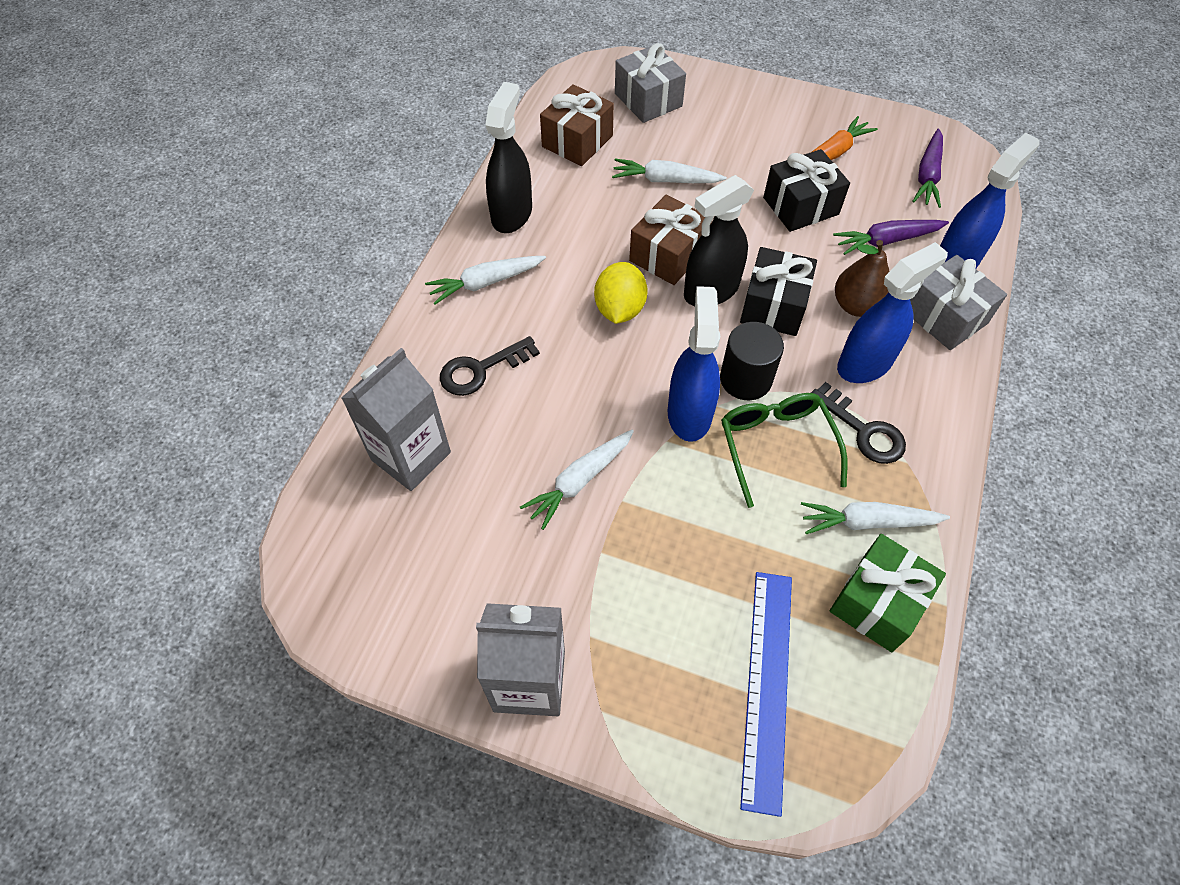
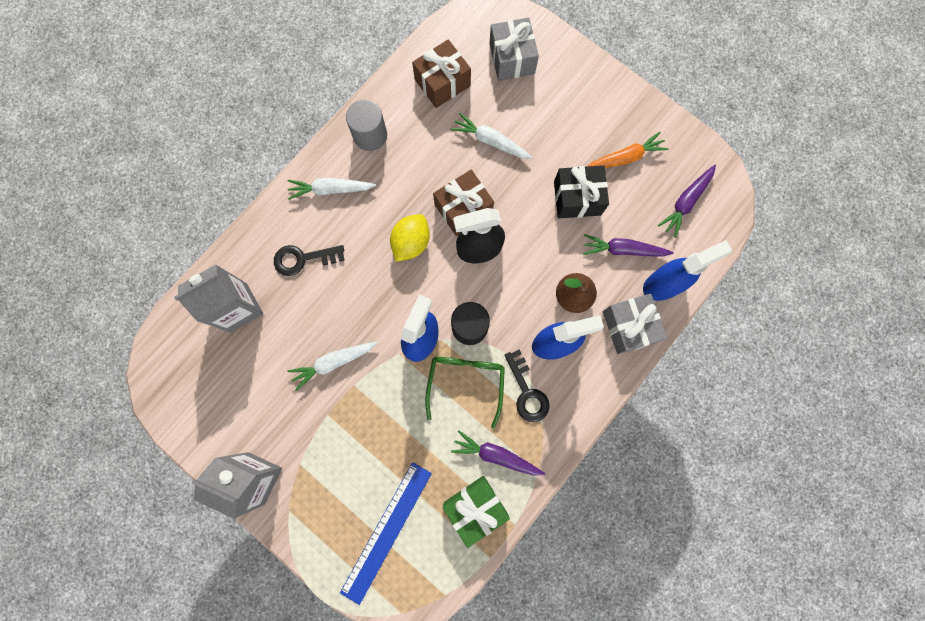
camera: 20 degrees right, 20 degrees up
(512, 214) = (370, 135): black spray bottle -> grey cylinder
(773, 306) = (516, 276): black gift -> none
(868, 522) = (496, 455): white carrot -> purple carrot

